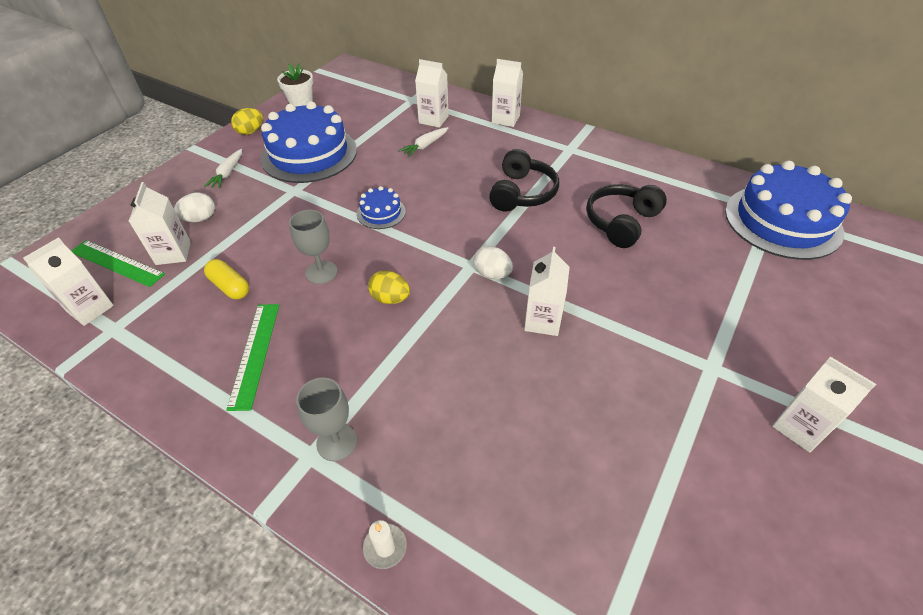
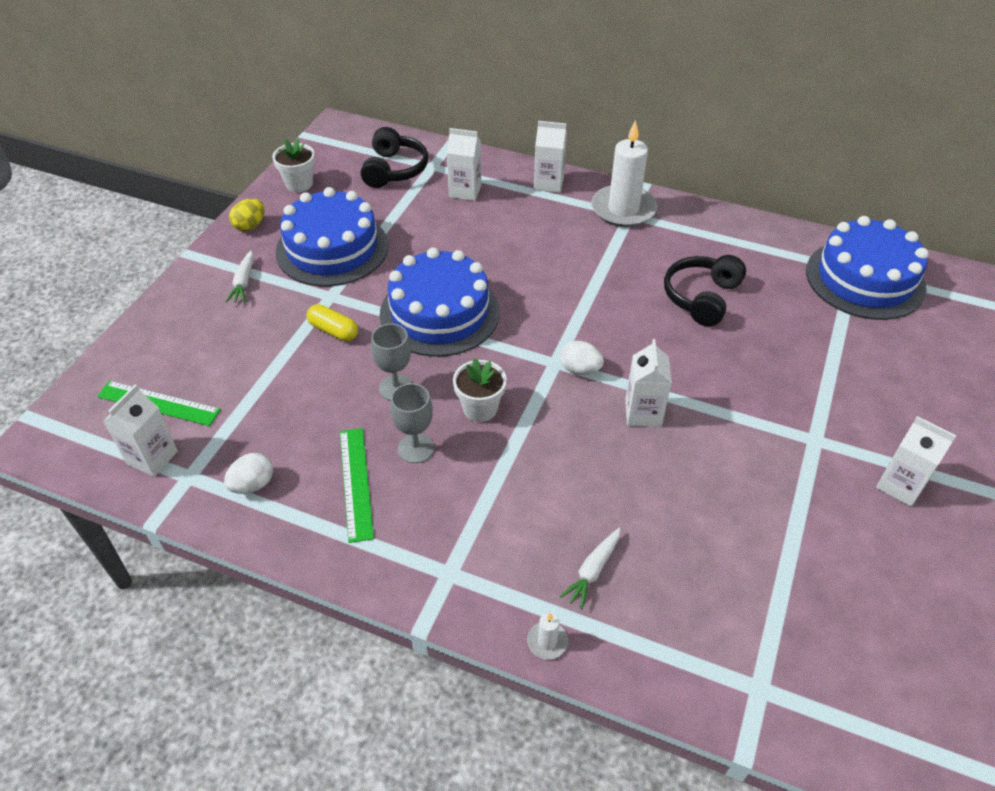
camera: 10 degrees left, 0 degrees up
(173, 253) = (220, 385): white carton -> none
(200, 219) = (234, 341): white egg -> white egg (253, 484)
(230, 287) = (300, 415): yellow capsule -> yellow capsule (333, 331)
(337, 442) = (471, 557): grey goblet -> grey goblet (416, 448)
(381, 213) = (439, 313): blue cake -> blue cake, size x2.19
(390, 298) = (480, 408): yellow egg -> white flower pot
(425, 146) = (465, 226): white carrot -> white carrot (593, 571)
(522, 193) = (589, 274): black headphones -> black headphones (394, 170)
(565, 144) = (623, 209): none -> white candle

